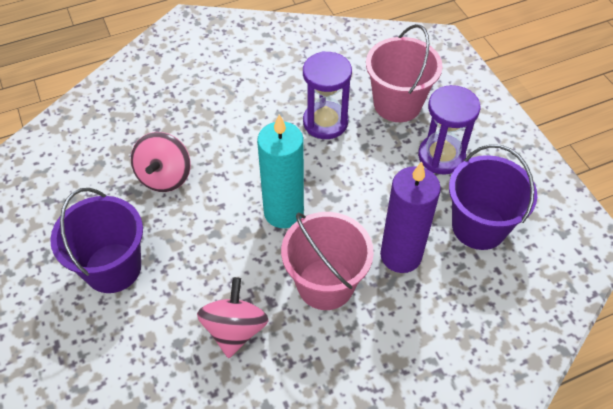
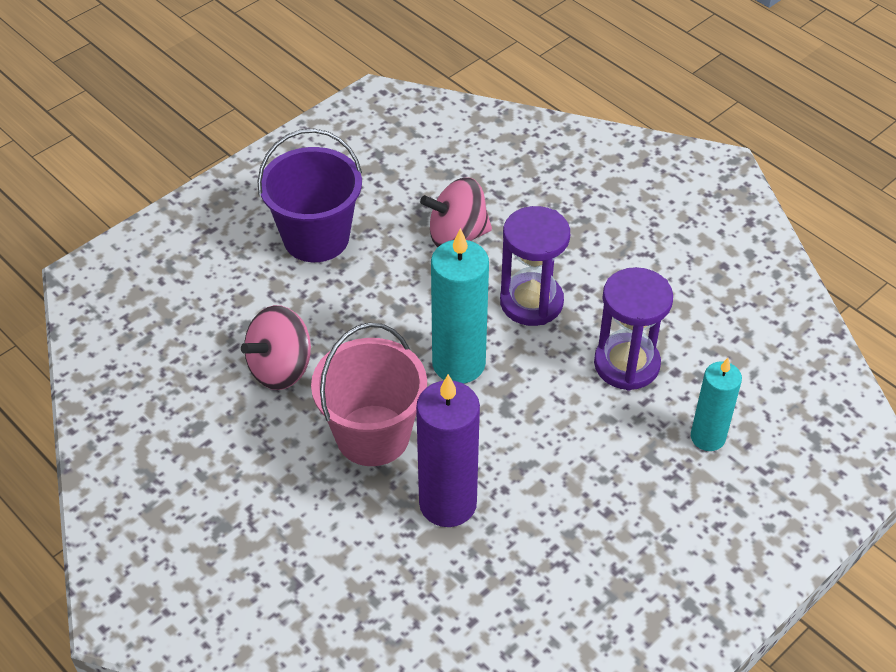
camera: 70 degrees right, 5 degrees down
(235, 329) = (280, 368): pink spinning top -> pink spinning top turned 150 degrees clockwise
(397, 104) = (707, 437): pink bucket -> turquoise candle
(441, 156) = (638, 513): purple hourglass -> purple hourglass (531, 302)
(479, 226) = (535, 584): purple bucket -> none

